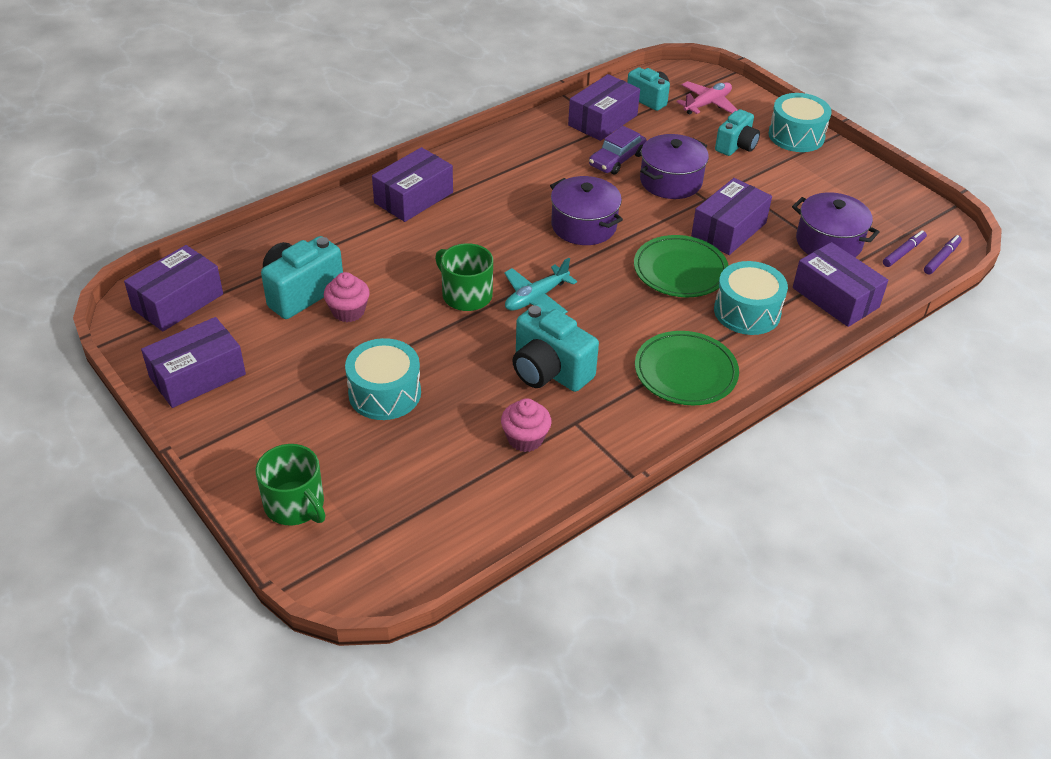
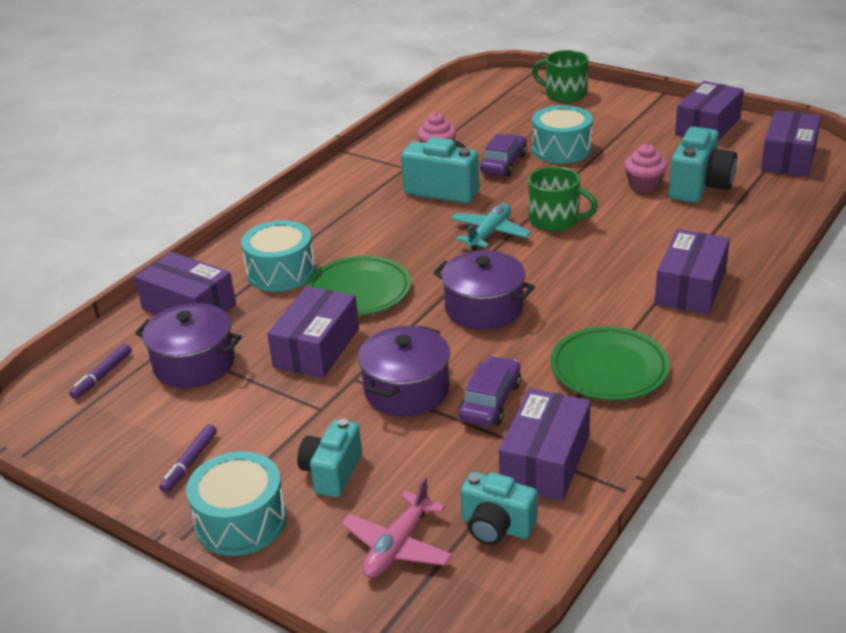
camera: 165 degrees right, 10 degrees down
(463, 391) = (503, 163): none -> purple car
(685, 372) = (328, 215): green plate -> green plate (609, 369)
(941, 258) = (56, 380): purple marker -> purple marker (190, 463)

